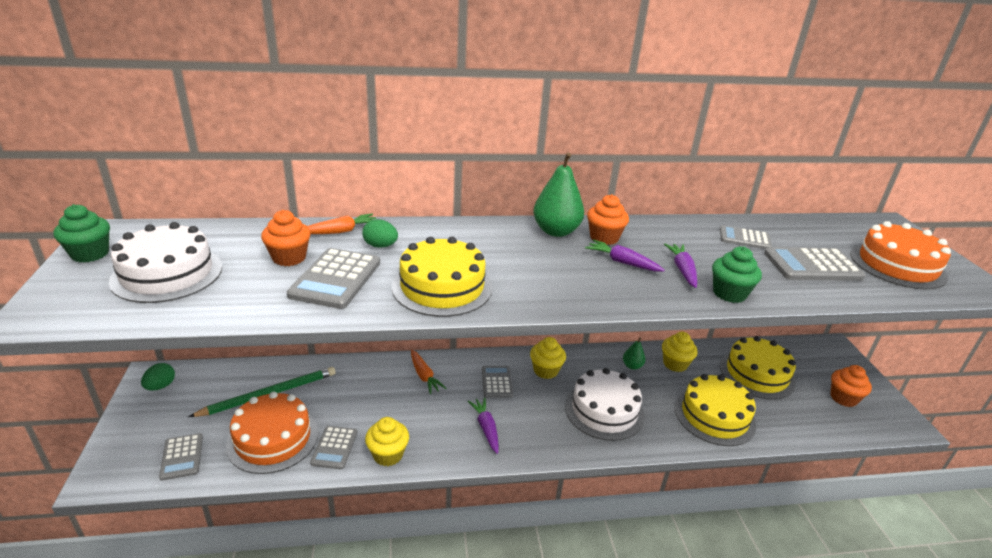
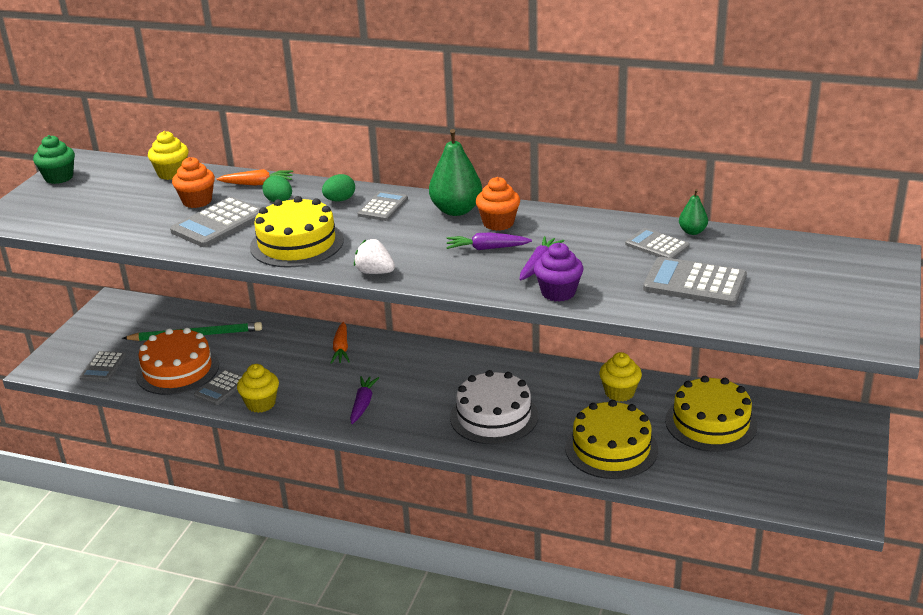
camera: 30 degrees right, 0 degrees up
(161, 386) = (116, 311): green egg -> green egg (340, 200)
(167, 274) = (101, 201): white cake -> none
(497, 382) = (407, 368): grey calculator -> grey calculator (383, 207)
(545, 370) = (466, 369): yellow cupcake -> yellow cupcake (172, 173)
(551, 304) = (375, 272): none -> white strawberry
(622, 262) = (487, 248): purple carrot -> purple carrot turned 60 degrees counterclockwise
(632, 366) = (566, 384): green pear -> green pear (692, 231)
(729, 293) = (558, 292): green cupcake -> purple cupcake
(843, 398) = (795, 469): orange cupcake -> none
(897, 265) = (805, 299): orange cake -> none

